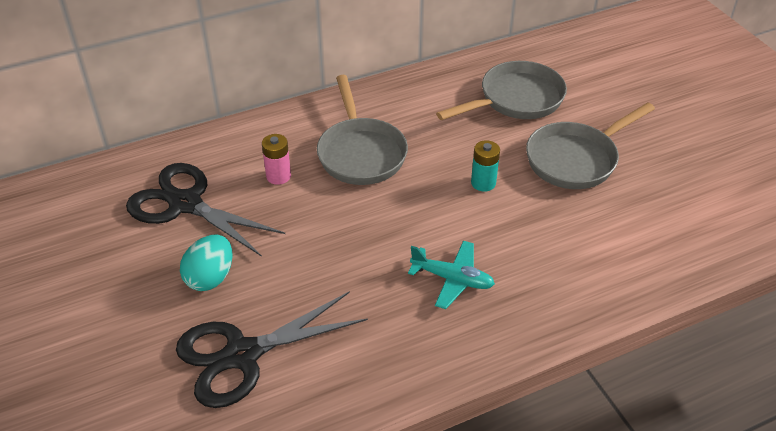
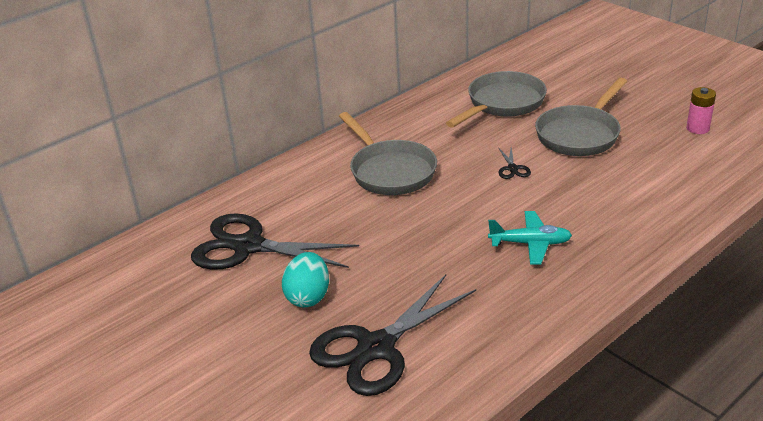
camera: 15 degrees left, 10 degrees down
(278, 176) = (324, 205): pink battery -> pink battery (697, 128)
(483, 183) = (512, 168): turquoise battery -> black scissors

